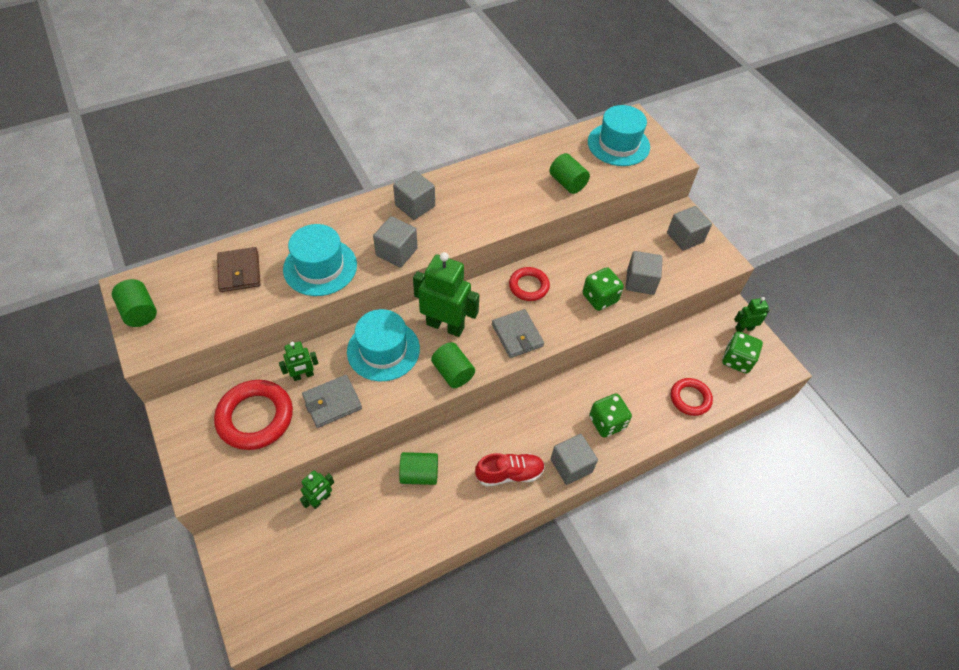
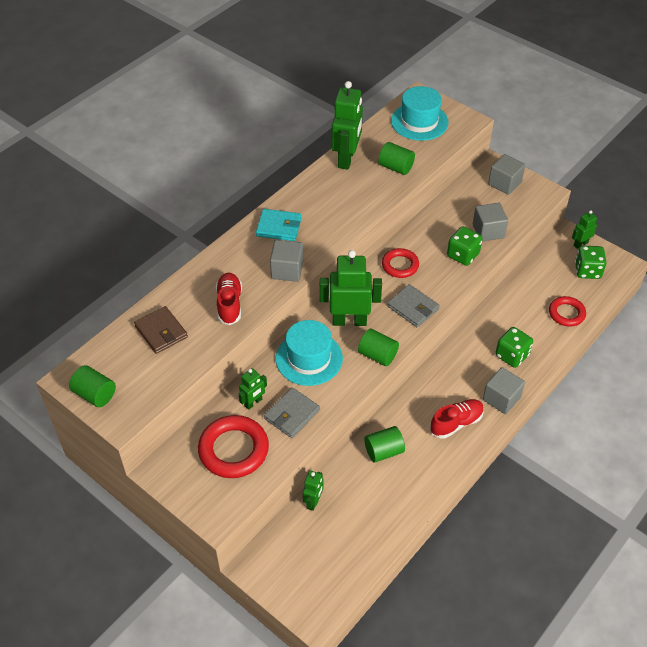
camera: 20 degrees left, 5 degrees down
(320, 267) = (229, 304): turquoise hat -> red shoe
(415, 206) = (279, 227): grey cube -> turquoise wallet
(522, 159) = (346, 159): none -> green robot

